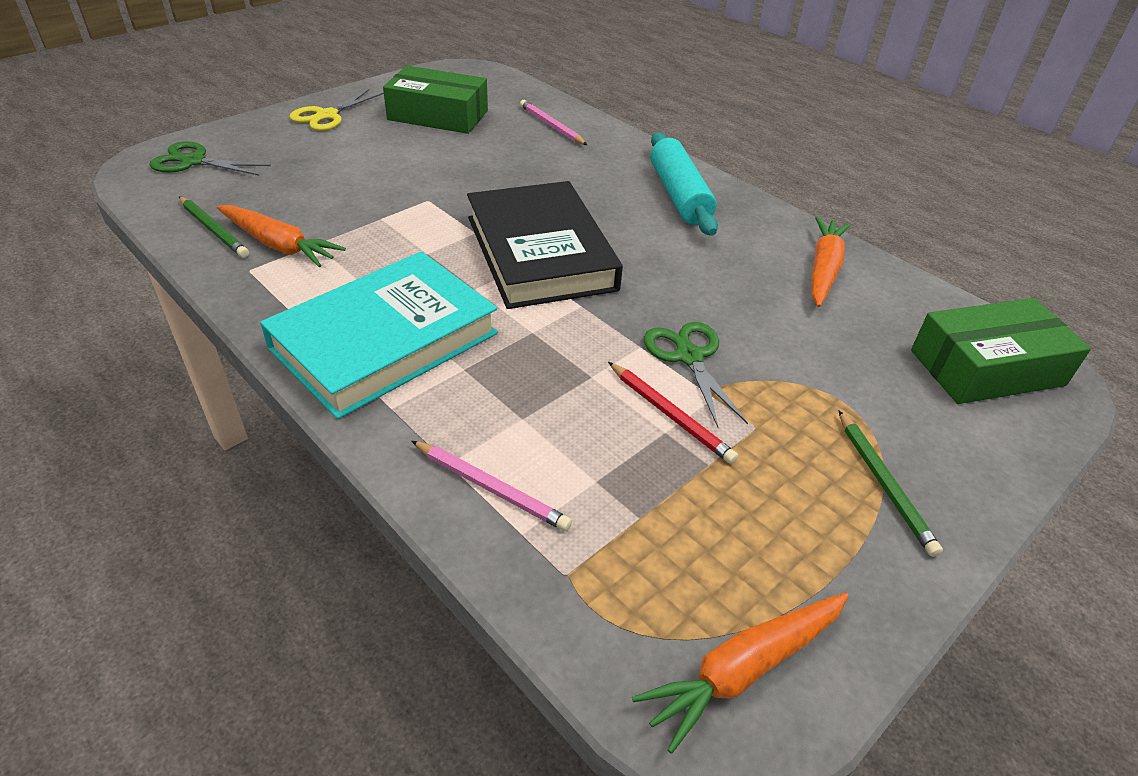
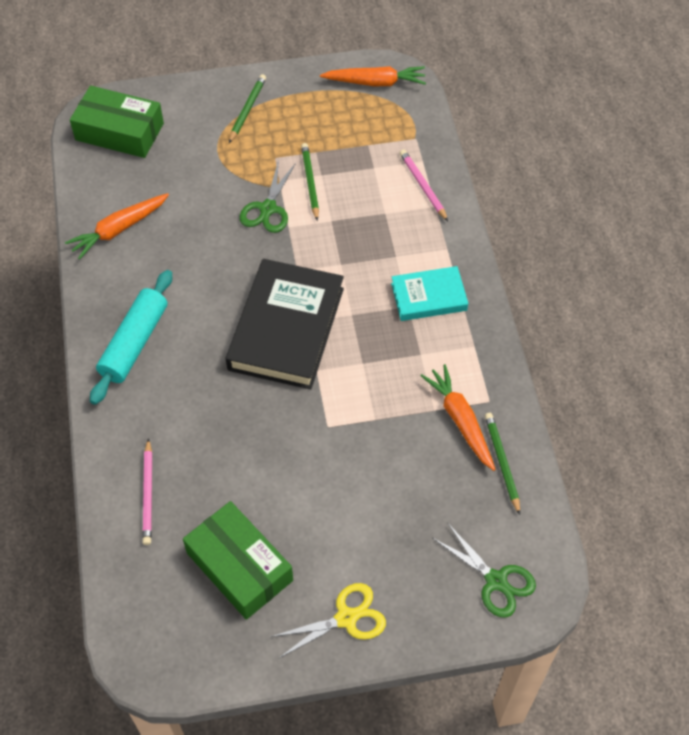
camera: 145 degrees left, 15 degrees up
(385, 341) = (429, 297): turquoise book -> turquoise book, size x0.56
(670, 414) = (310, 182): red pencil -> green pencil

